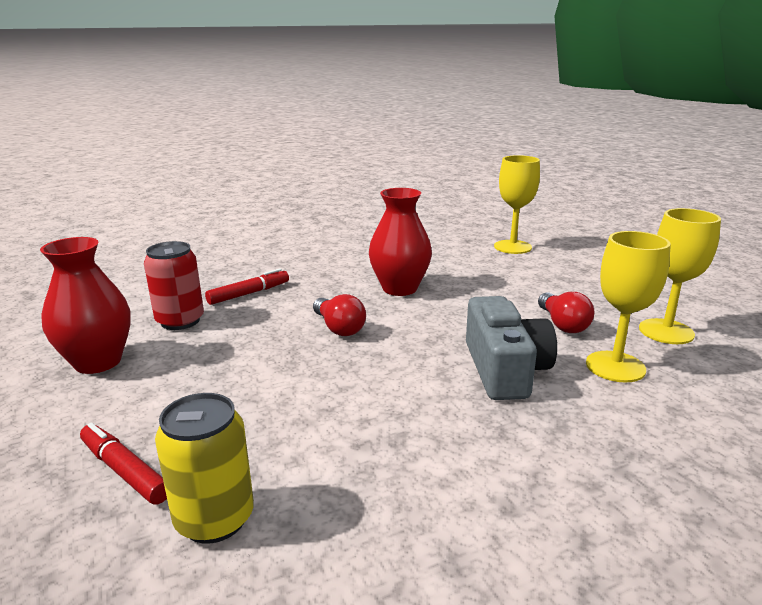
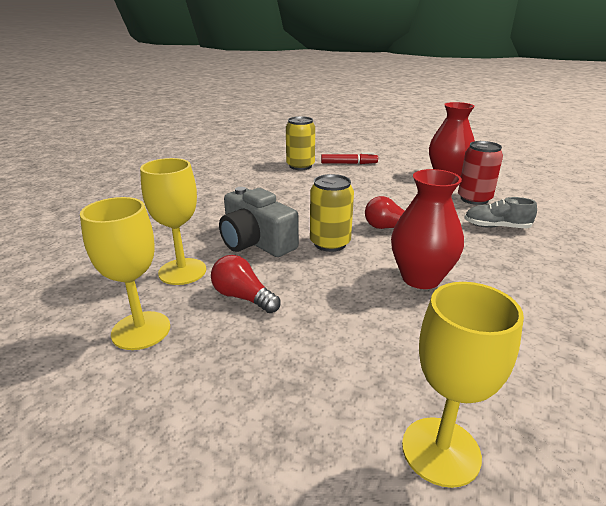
camera: 140 degrees right, 5 degrees up
(249, 293) = (496, 227): red marker -> grey shoe
(426, 337) = (330, 243): none -> yellow can

